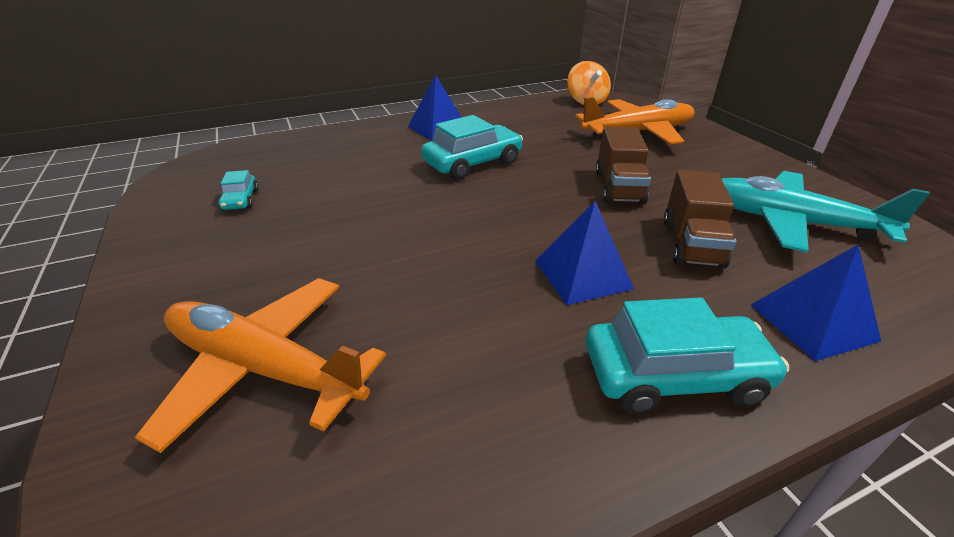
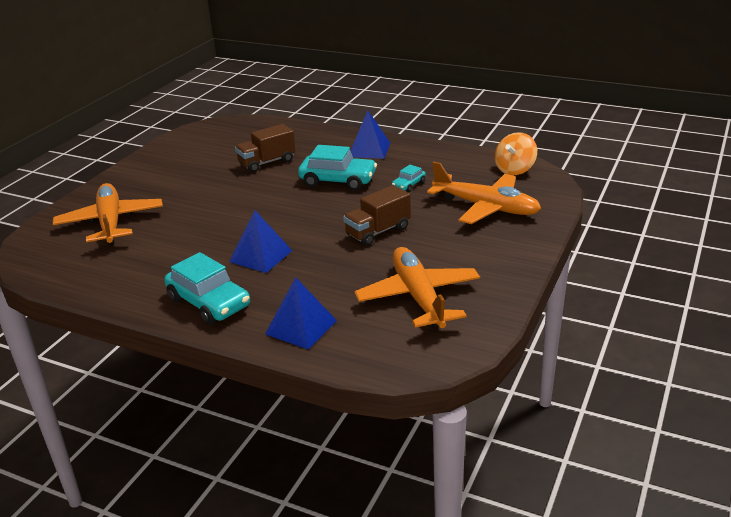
camera: 50 degrees right, 5 degrees down
(241, 200) = (206, 152): turquoise car -> turquoise car (409, 185)
(691, 243) = (338, 274): brown truck -> brown truck (267, 162)
(790, 222) = (418, 297): turquoise plane -> orange plane

